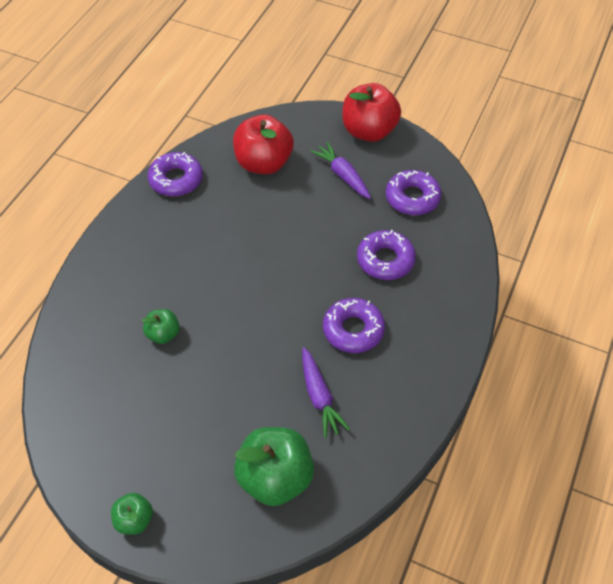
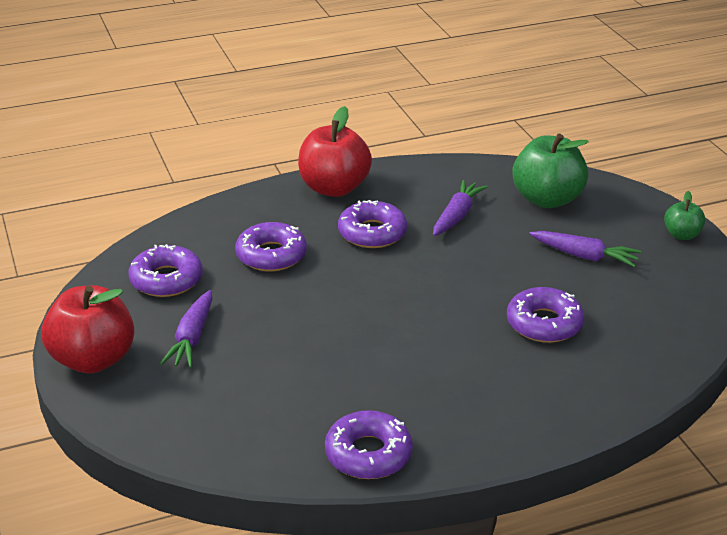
camera: 135 degrees left, 20 degrees down
(163, 334) = (544, 323): green apple -> purple donut
(190, 426) = (584, 256): none -> purple carrot
(263, 163) = (249, 404): red apple -> red apple (334, 188)

